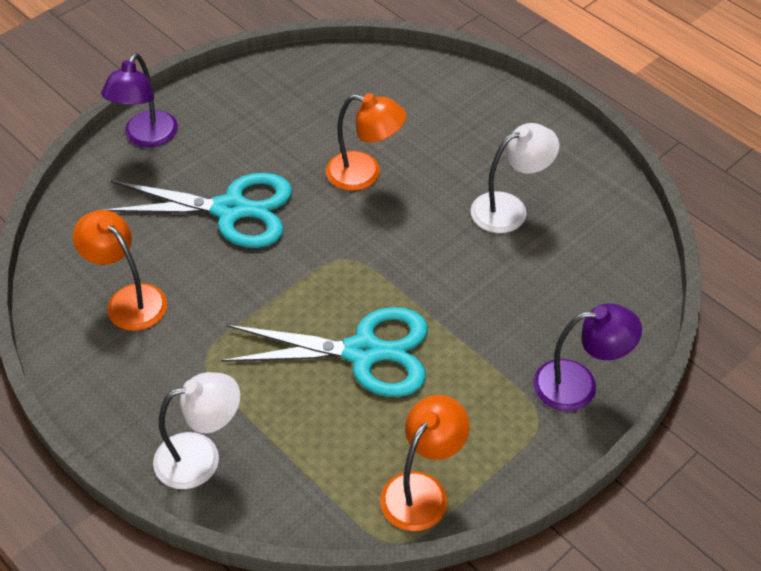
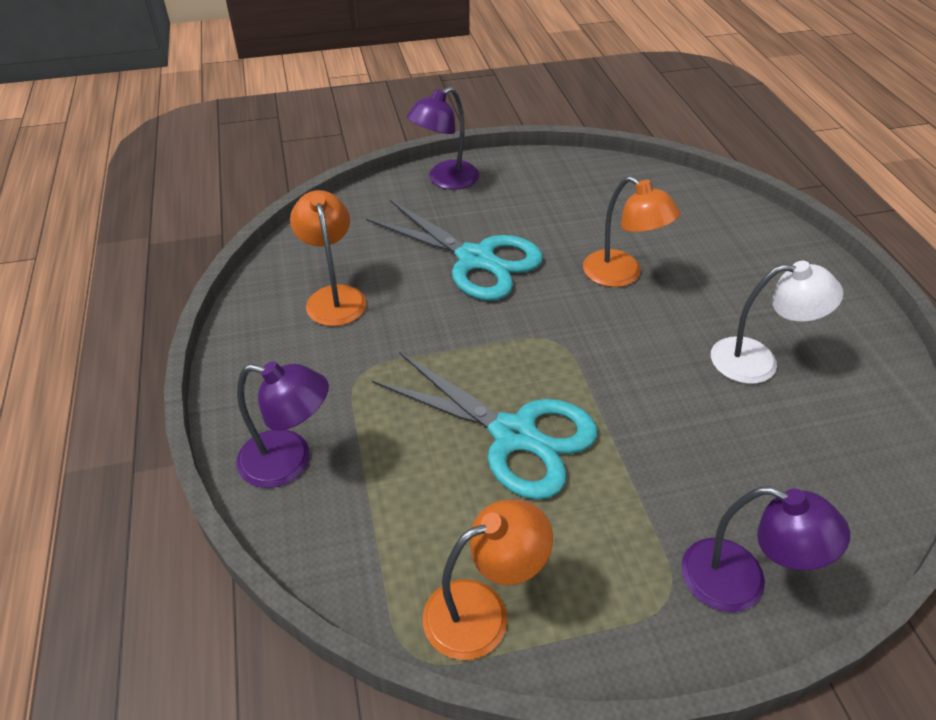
camera: 30 degrees right, 5 degrees down
(201, 457) = (289, 461): white lamp -> purple lamp

